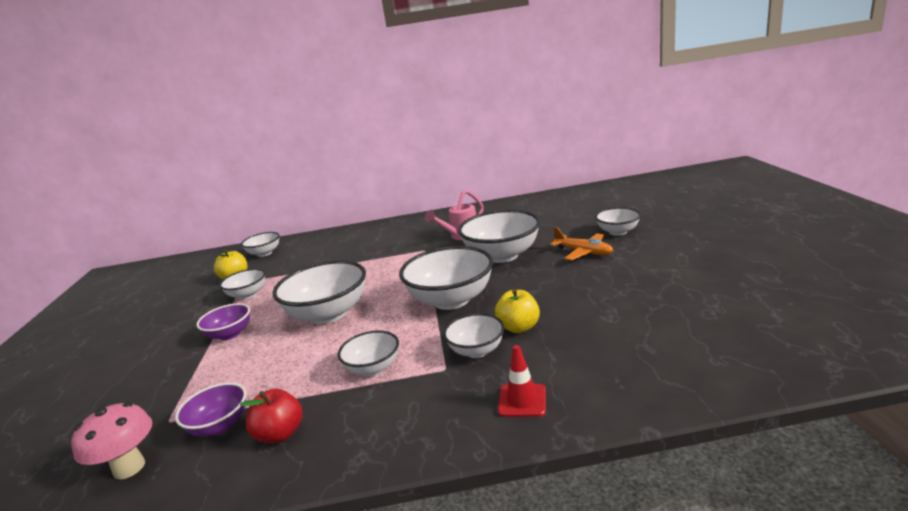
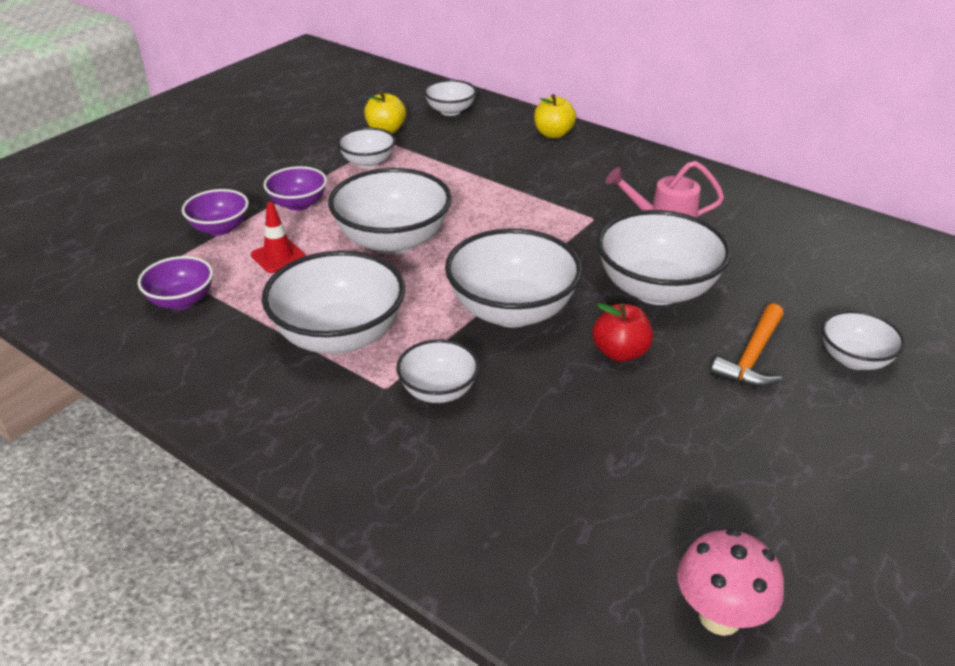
camera: 40 degrees right, 15 degrees up
(129, 468) = (99, 291): pink mushroom -> pink mushroom (720, 617)
(186, 376) = (220, 228): none -> purple bowl
(280, 434) = (202, 344): red apple -> red apple (620, 352)
(373, 368) = (339, 336): white bowl -> white bowl, size x1.82
(518, 327) = (514, 398): yellow apple -> yellow apple (553, 134)
(522, 401) = (388, 476): red traffic cone -> red traffic cone (278, 256)
(583, 252) = (752, 357): orange plane -> orange hammer

